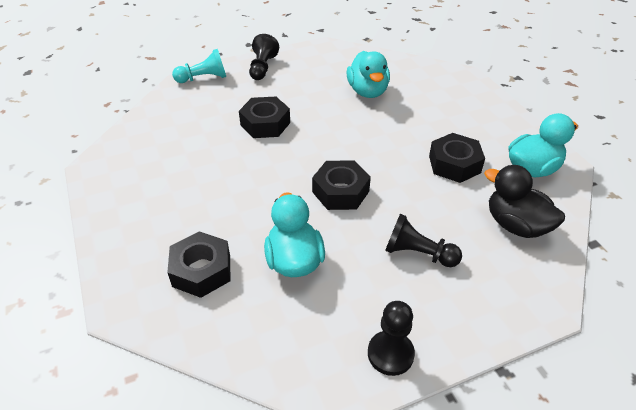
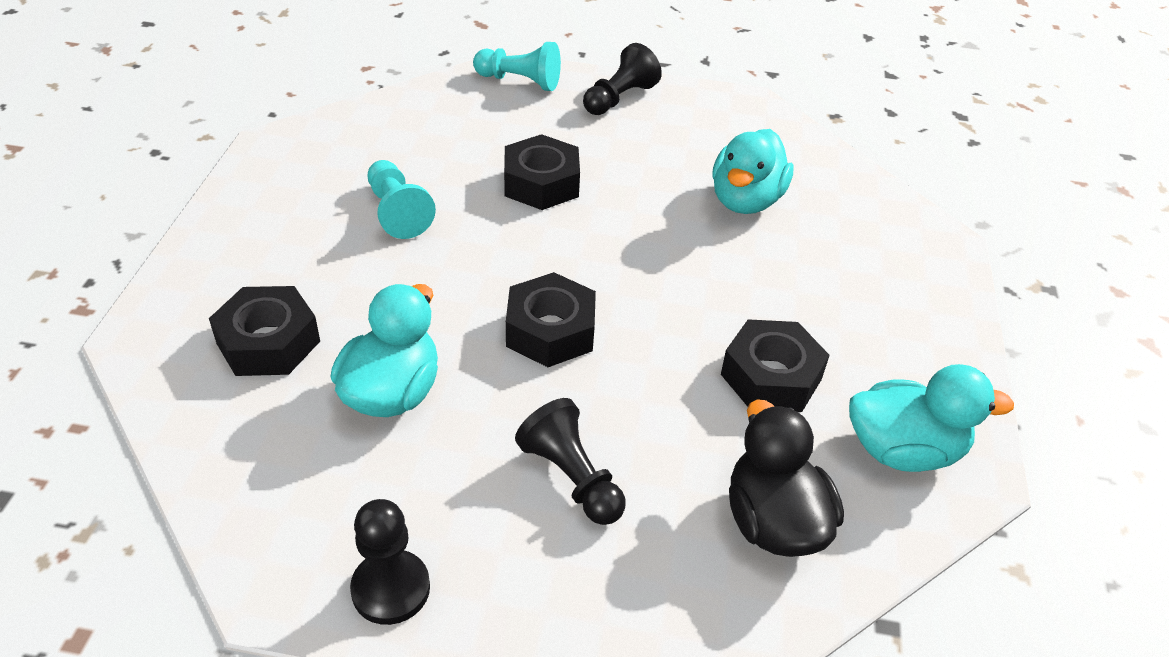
camera: 30 degrees right, 0 degrees up
(204, 170) = (397, 212): none -> turquoise pawn

